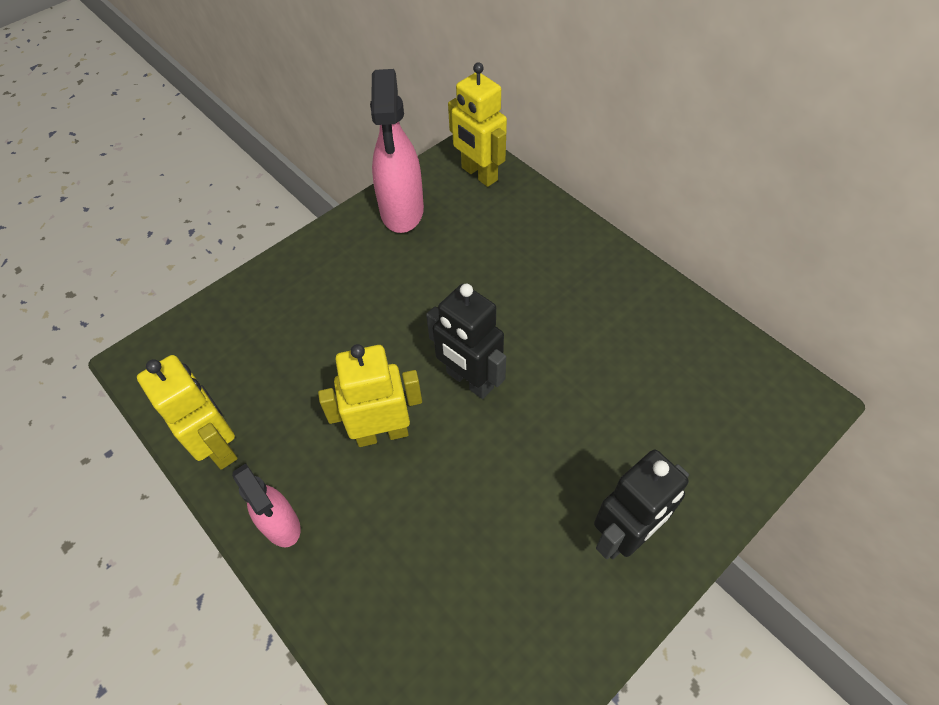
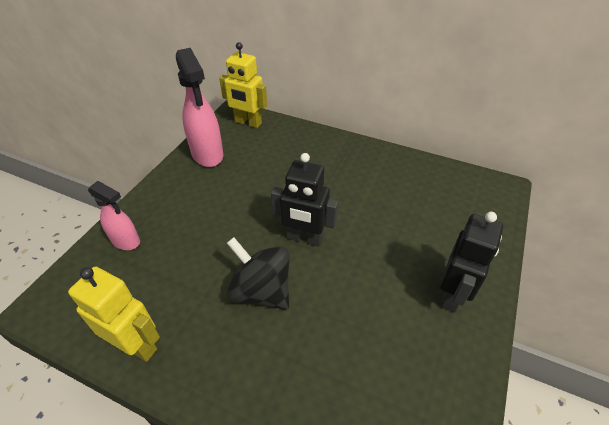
camera: 25 degrees left, 10 degrees down
(281, 525) = (215, 383): pink spray bottle -> pink spray bottle (126, 241)
(382, 433) = (261, 291): yellow robot -> black spinning top

